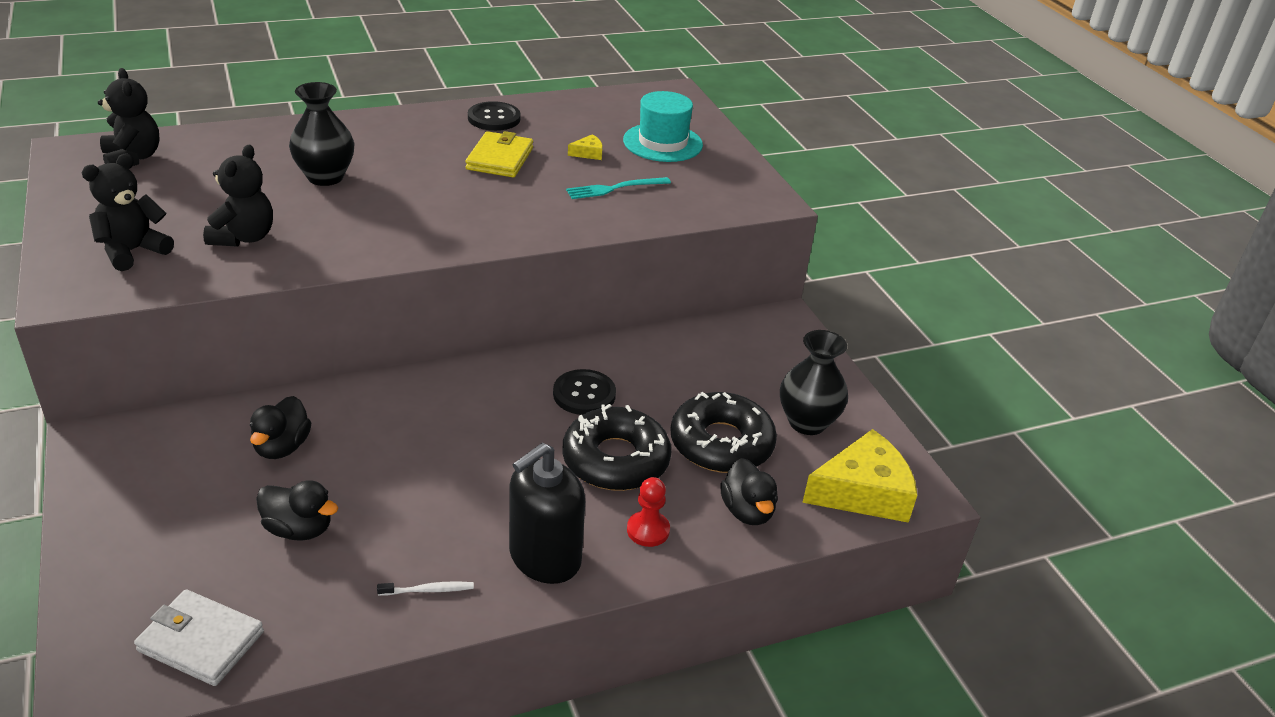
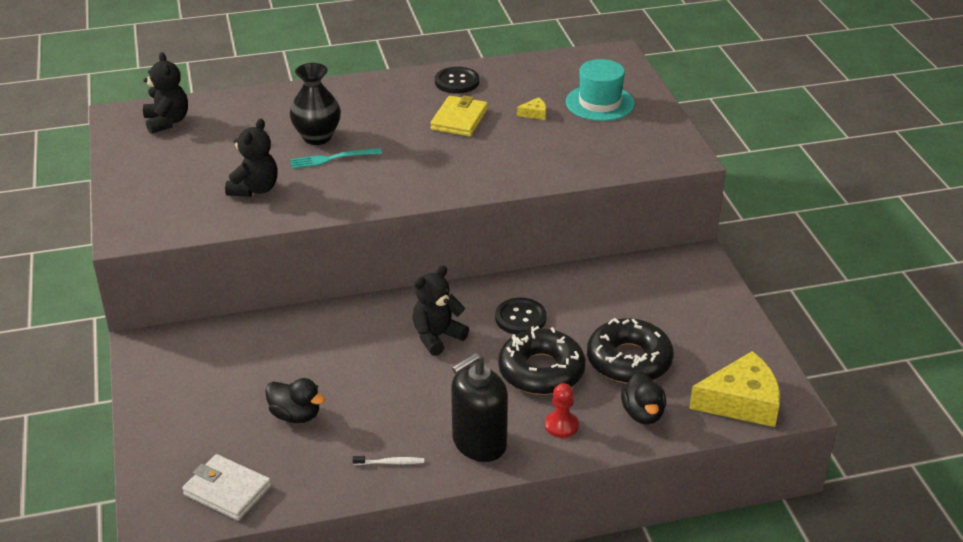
camera: 10 degrees right, 0 degrees up
(133, 251) = (172, 200): black teddy bear -> black teddy bear (437, 337)
(282, 447) = (282, 354): black duck -> none
(614, 188) = (553, 146): turquoise fork -> turquoise fork (332, 159)
(807, 422) = (703, 345): black vase -> none

